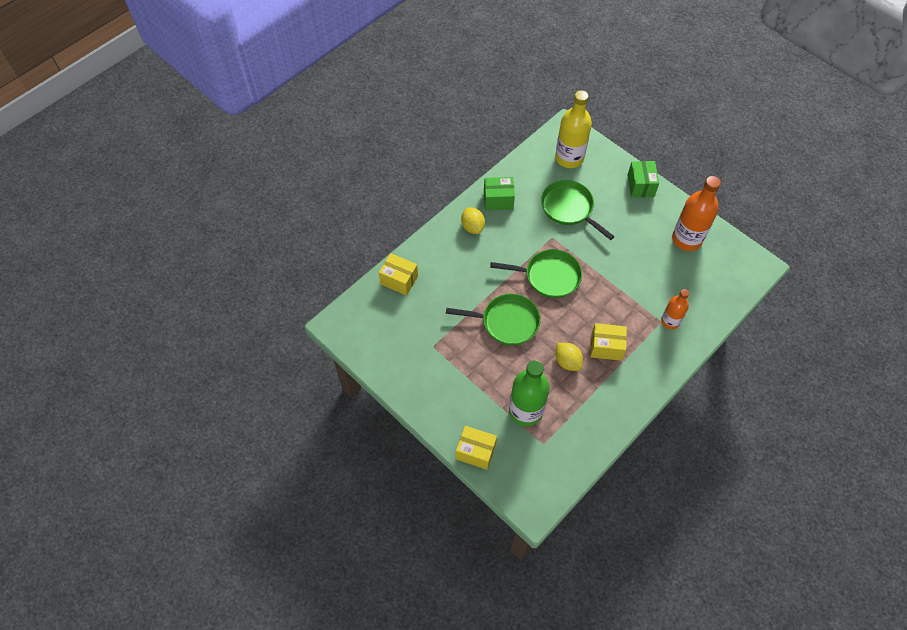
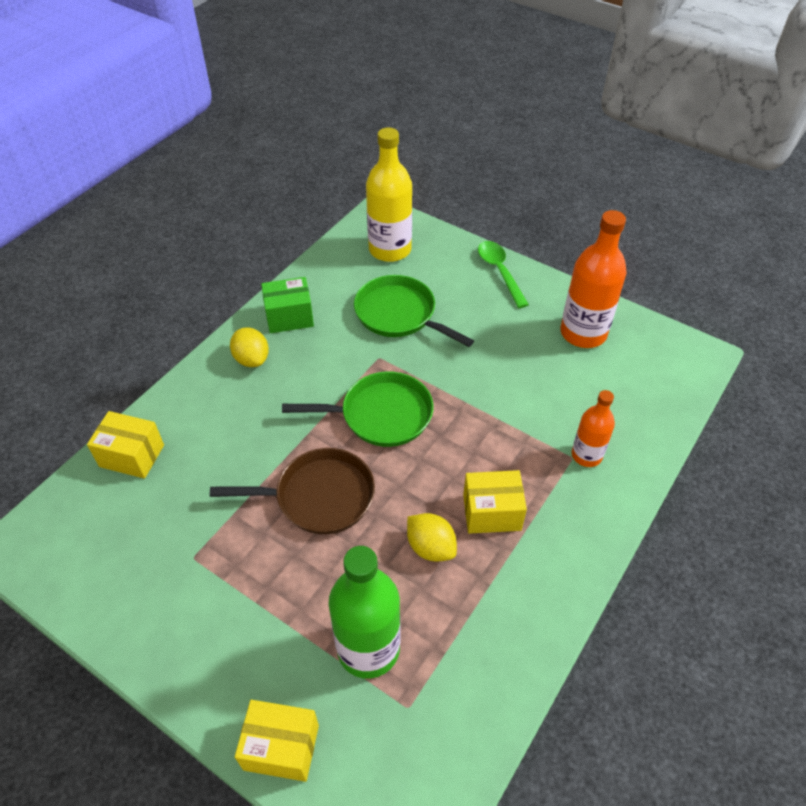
camera: 10 degrees left, 10 degrees down
(506, 322) = (319, 496): green pan -> brown pan
(640, 186) = (499, 272): green box -> green spoon

